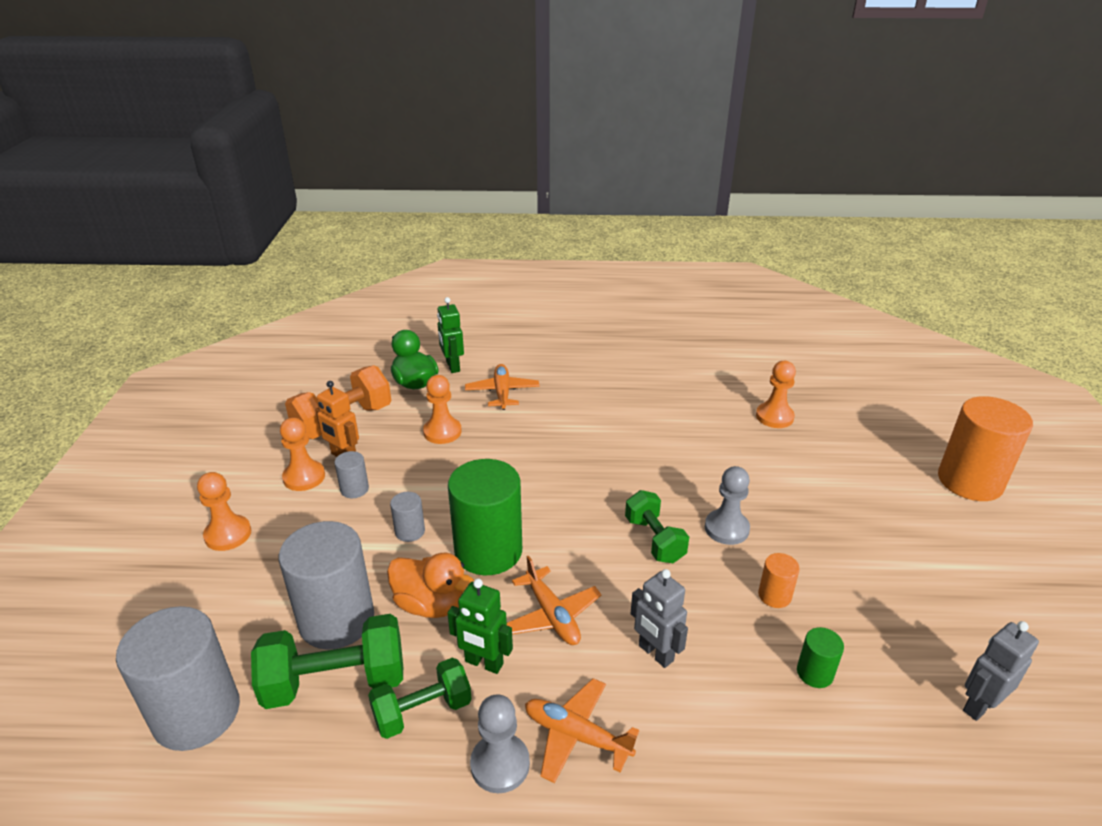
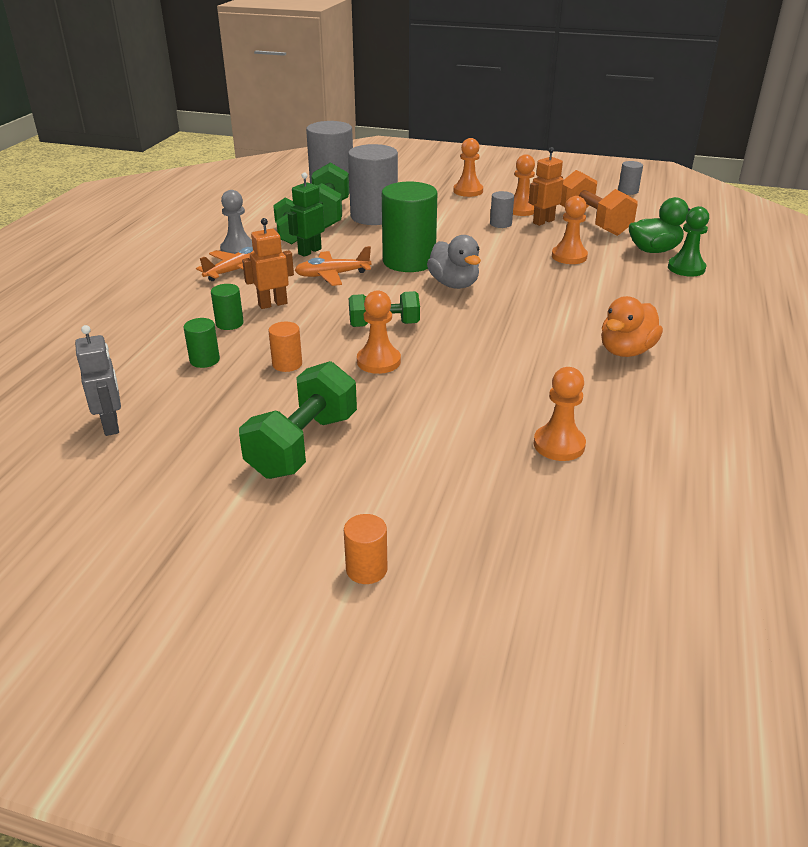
camera: 105 degrees right, 0 degrees up
(410, 531) = (444, 238): grey cylinder -> grey cylinder (628, 191)
(431, 604) = (369, 241): orange duck -> orange duck (626, 351)
(452, 366) = (686, 268): green robot -> green pawn
(502, 392) = (633, 287): orange plane -> none
(538, 504) = (454, 284): none -> grey duck
(655, 653) = (272, 304): grey robot -> orange robot
(724, 681) = (229, 323): none -> green cylinder
(726, 528) = (378, 361): grey pawn -> orange pawn
(883, 546) = (303, 445): none -> green dumbbell
(970, 481) = (366, 569): orange cylinder -> orange cylinder, size x0.45

